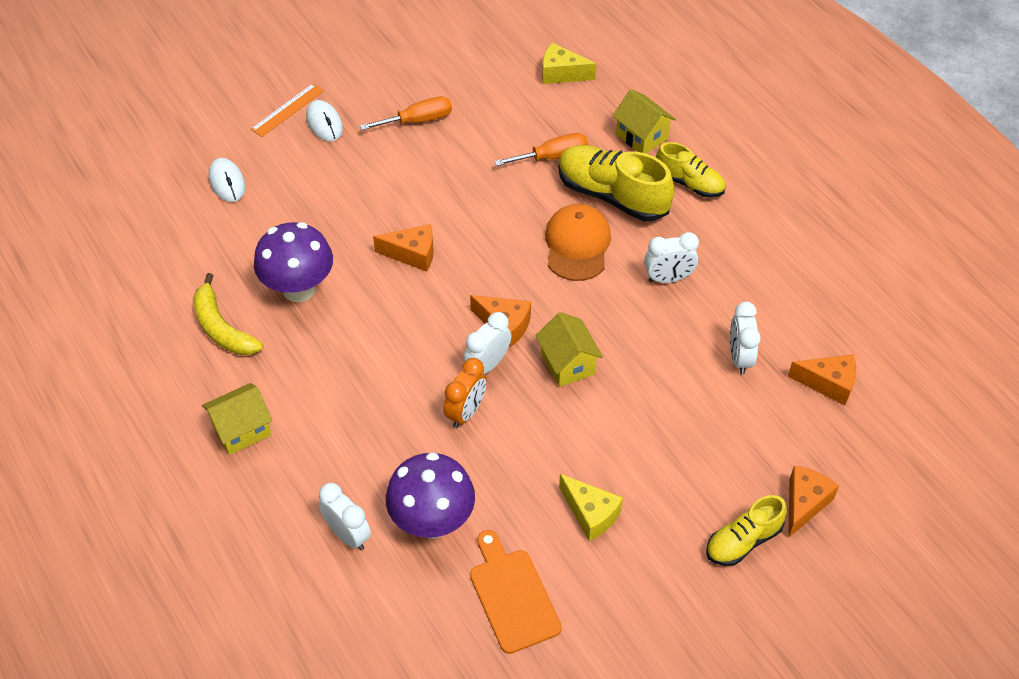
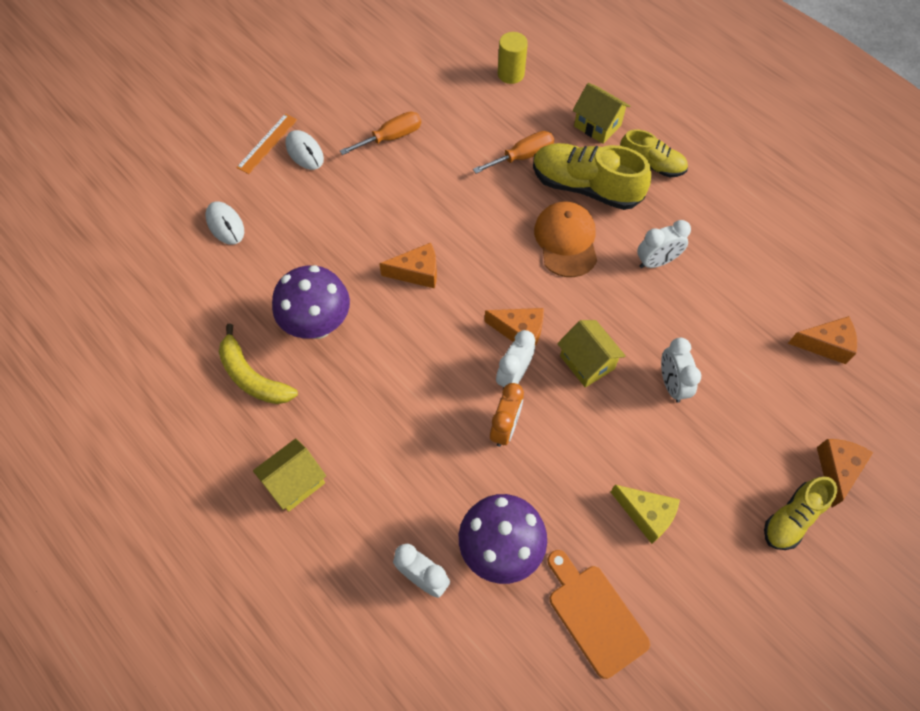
camera: 10 degrees left, 10 degrees up
(561, 73) = (511, 74): yellow cheese -> yellow cylinder
(739, 357) = (740, 331): white clock -> white clock (671, 384)

